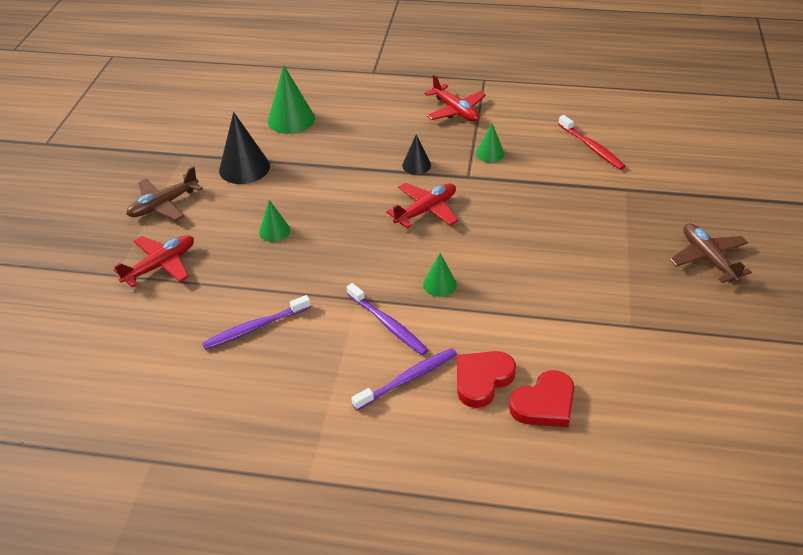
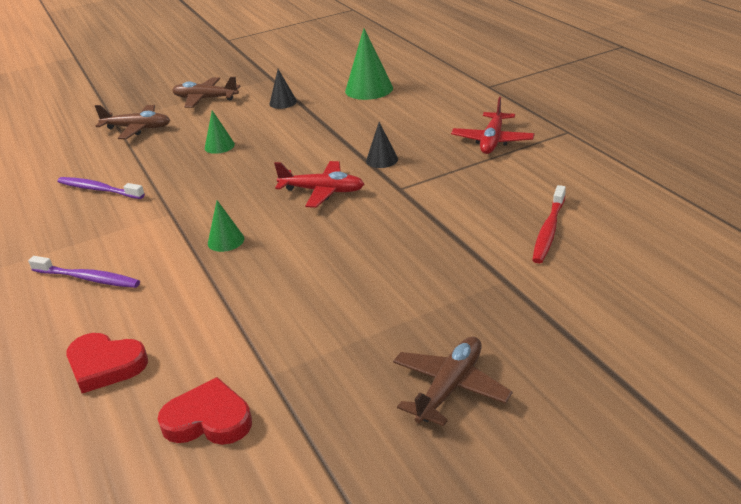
camera: 55 degrees right, 10 degrees down
(161, 265) = (137, 128): red plane -> brown plane
(244, 168) = (283, 102): black cone -> black cone, size x0.57
(388, 324) = (150, 240): purple toothbrush -> none
(482, 380) = (114, 316): red heart -> red heart (208, 419)
(490, 153) = (451, 183): green cone -> none

